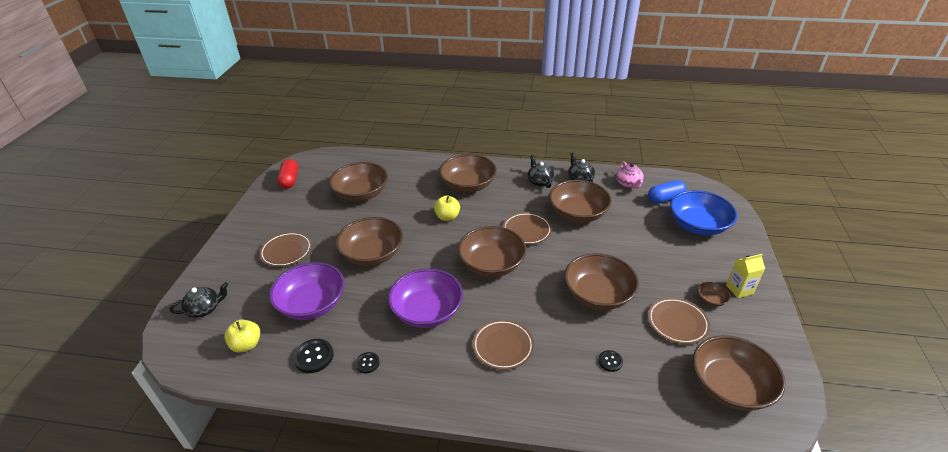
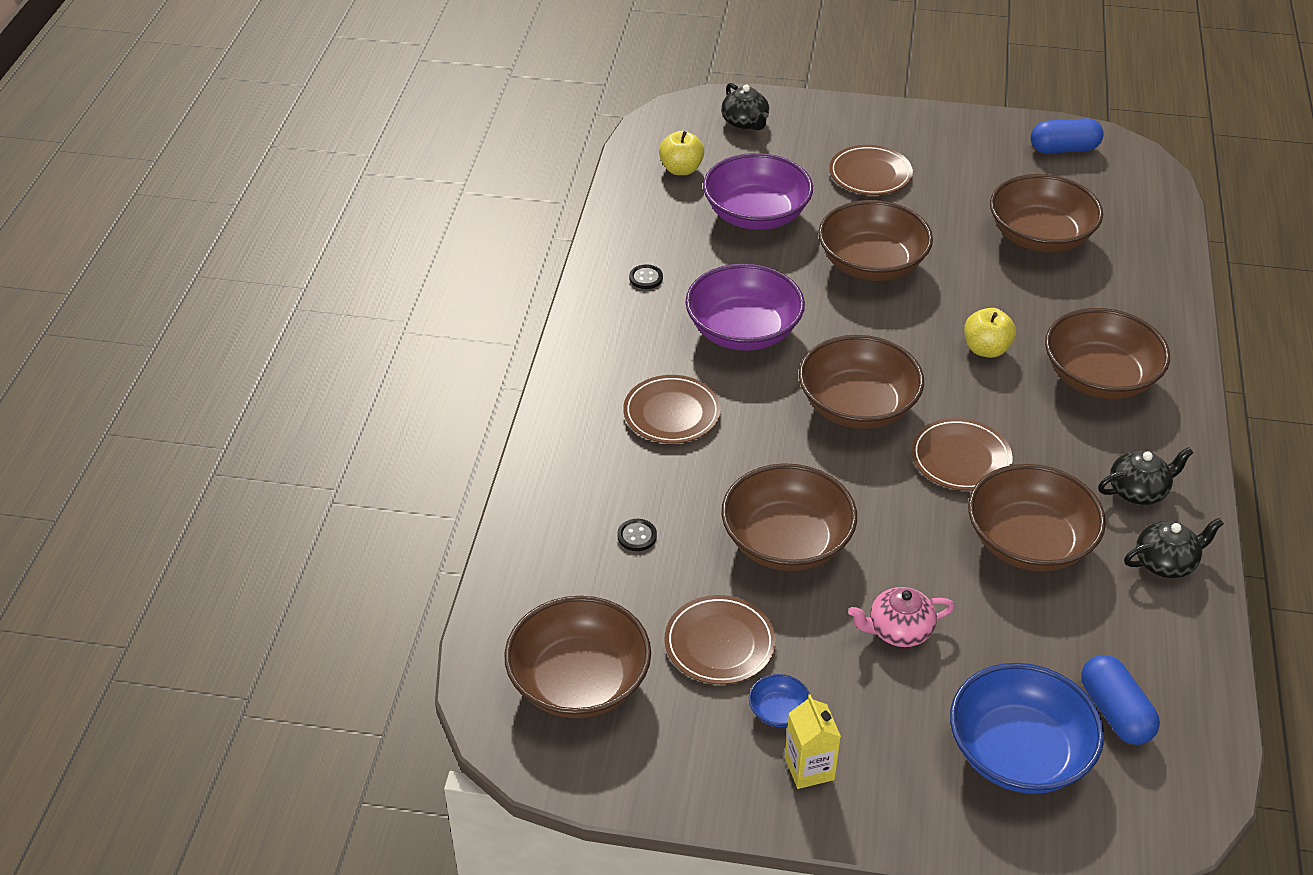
camera: 90 degrees right, 5 degrees up
(289, 180) = (1064, 149): red capsule -> blue capsule
(314, 356) = (659, 229): black button -> none
(628, 183) = (1167, 652): pink teapot -> pink teapot (898, 630)
(711, 300) = (778, 711): brown bowl -> blue bowl

